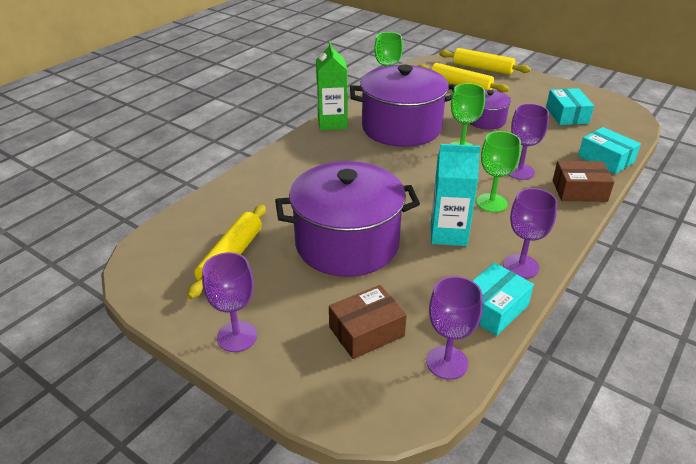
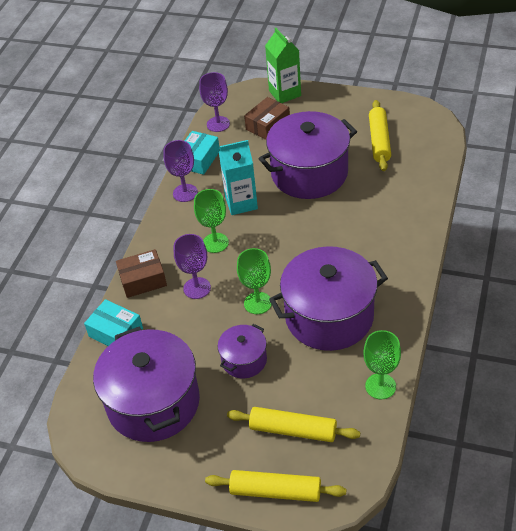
camera: 165 degrees right, 10 degrees up
(237, 336) = (337, 102): purple goblet -> none
(332, 123) = (404, 301): green carton -> green carton (285, 93)
(567, 115) = (153, 402): turquoise box -> purple pot

